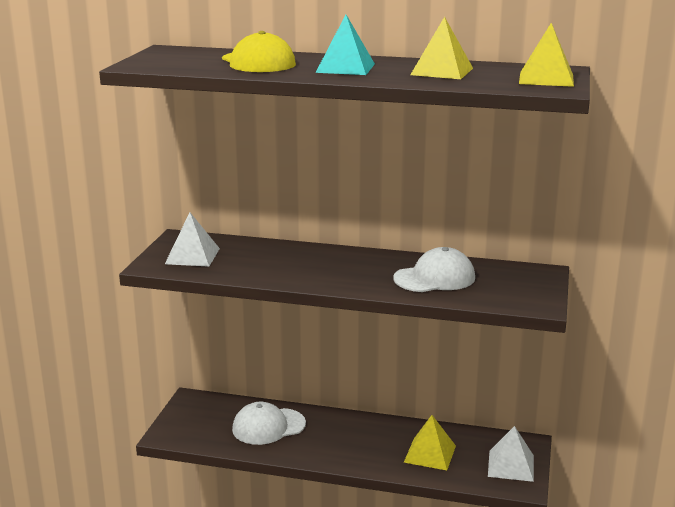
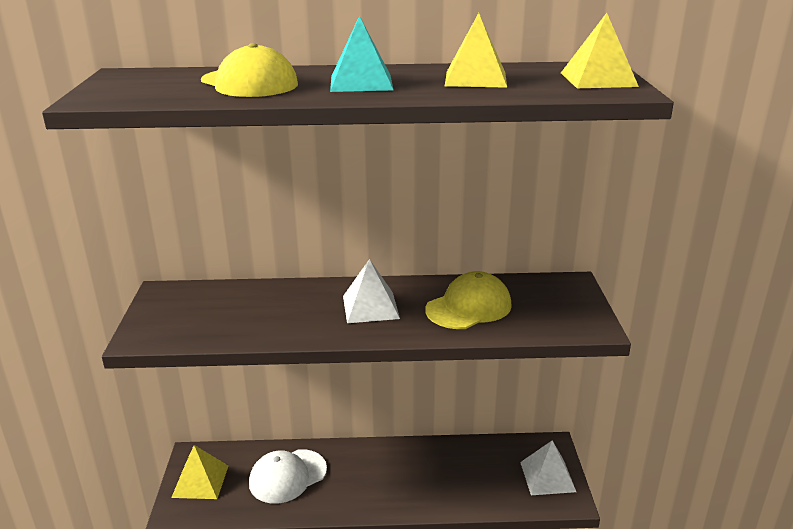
camera: 15 degrees left, 5 degrees up
(192, 256) = (185, 316): white pyramid -> white pyramid (370, 307)
(430, 454) = (464, 478): yellow pyramid -> yellow pyramid (200, 481)
(434, 278) = (469, 307): white cap -> yellow cap

